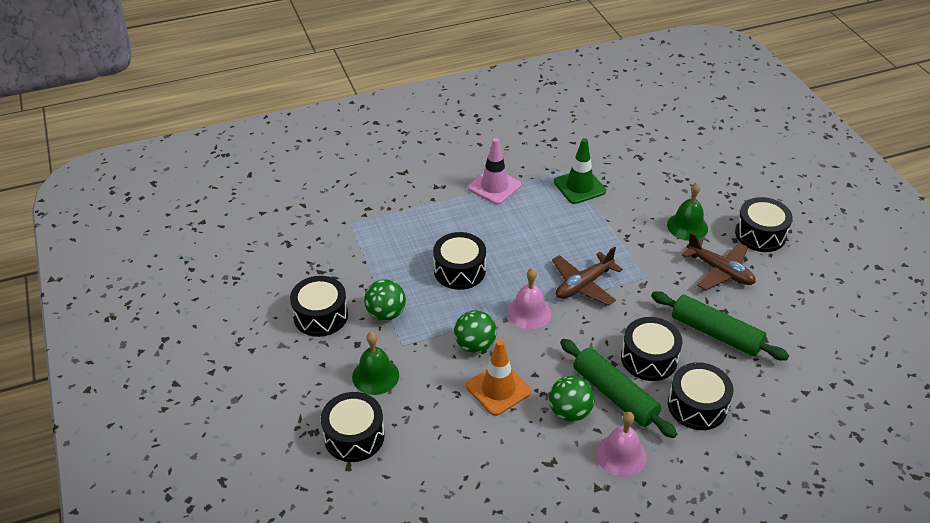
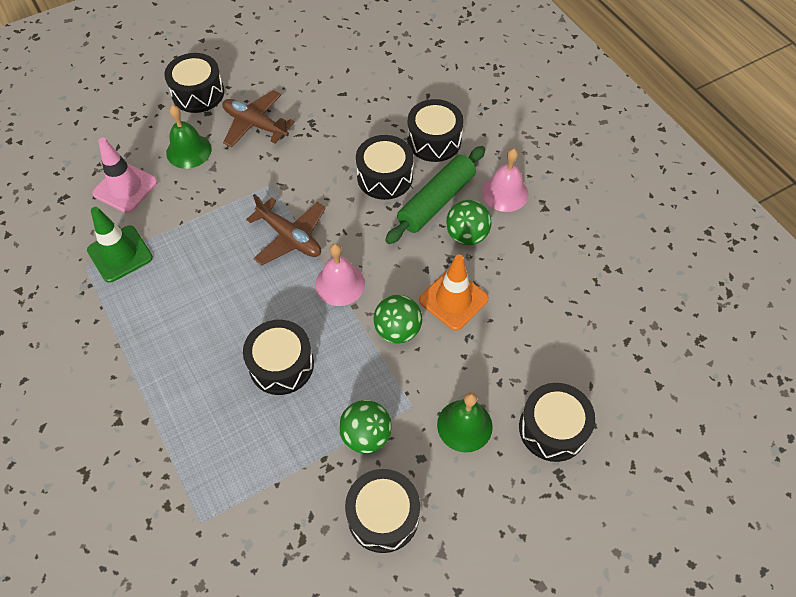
camera: 100 degrees left, 15 degrees up
(494, 186) = (119, 348): pink traffic cone -> pink traffic cone (125, 188)
(715, 333) = (342, 128): green rolling pin -> none
(719, 271) = (255, 124): brown plane -> brown plane turned 90 degrees counterclockwise

